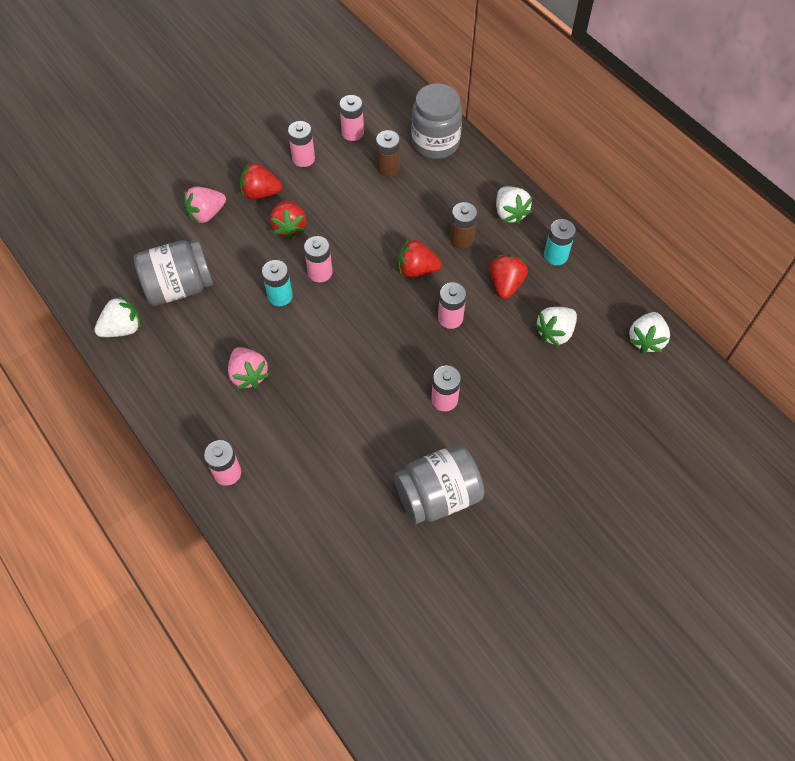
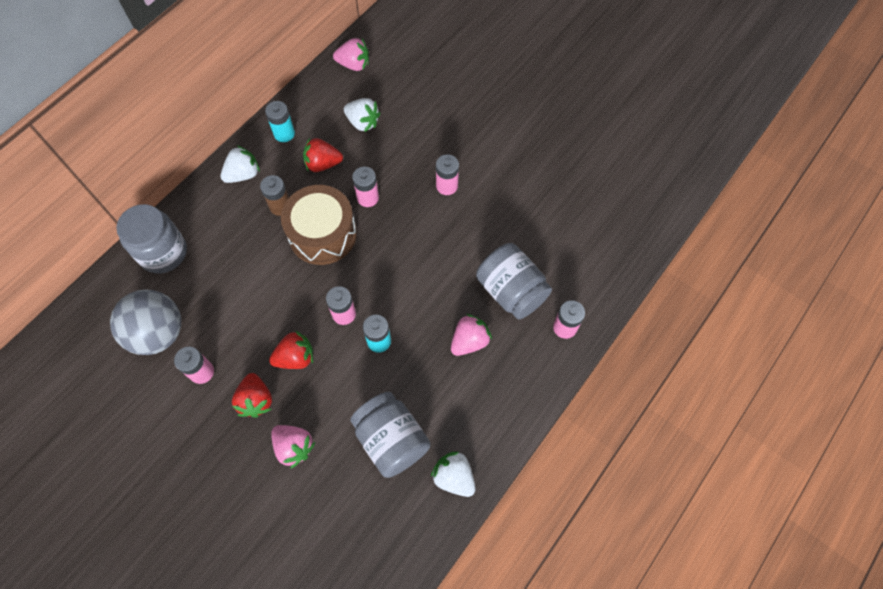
camera: 105 degrees left, 5 degrees up
(352, 133) = (158, 333): pink battery -> grey ball
(388, 168) = (203, 287): brown battery -> none
(416, 270) = (322, 234): red strawberry -> brown drum
(438, 495) = (529, 173): grey jar -> grey jar (511, 291)
(645, 340) = (354, 64): white strawberry -> pink strawberry

